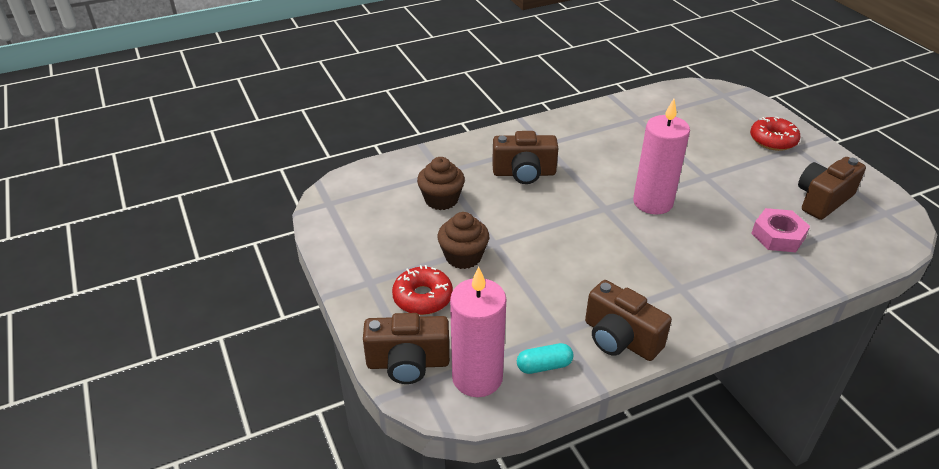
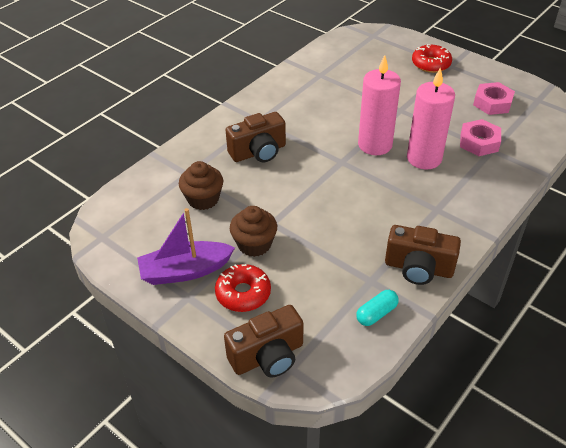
camera: 25 degrees left, 5 degrees up
(382, 258) = (185, 271): none -> purple boat
(477, 377) = (331, 345): pink candle -> pink candle (424, 158)
(822, 200) = (492, 103): brown camera -> pink nut

